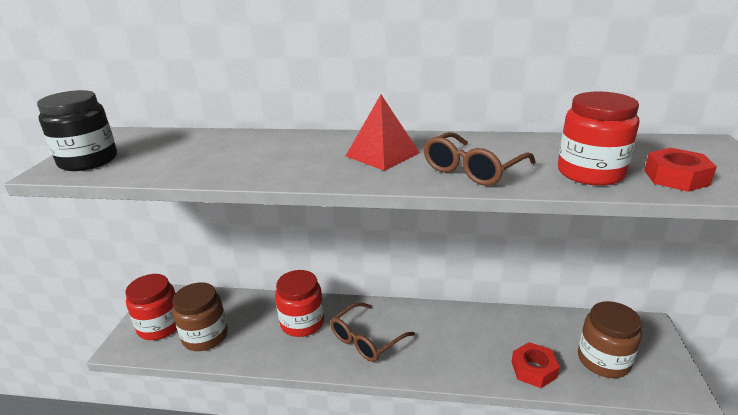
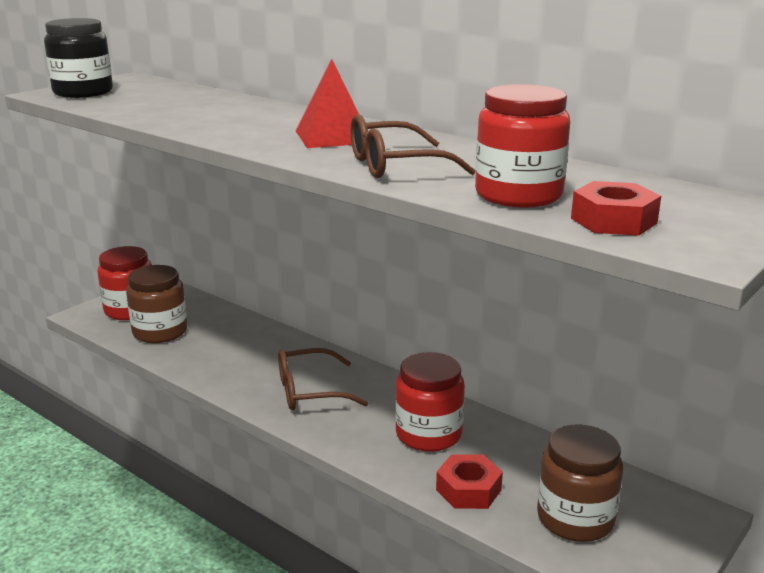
camera: 30 degrees right, 5 degrees down
(302, 322) = (262, 353): red jar -> red jar (428, 434)

